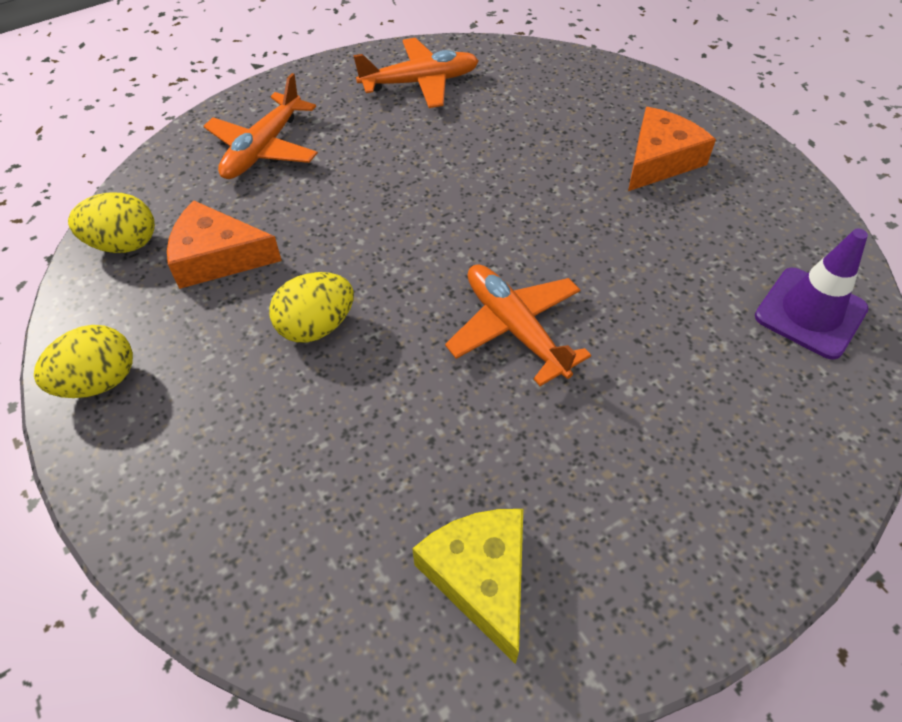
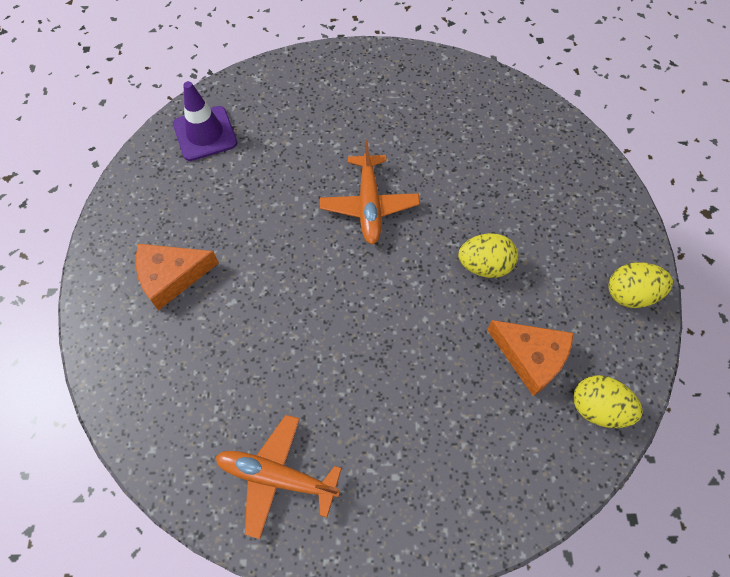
camera: 150 degrees left, 10 degrees up
(263, 149) = (456, 462): orange plane -> none
(481, 577) = (466, 105): yellow cheese -> none

